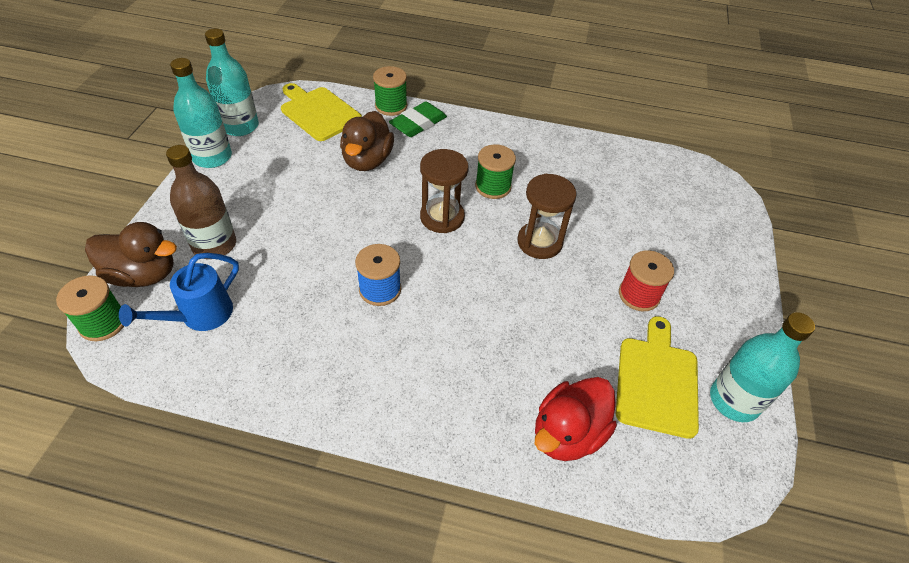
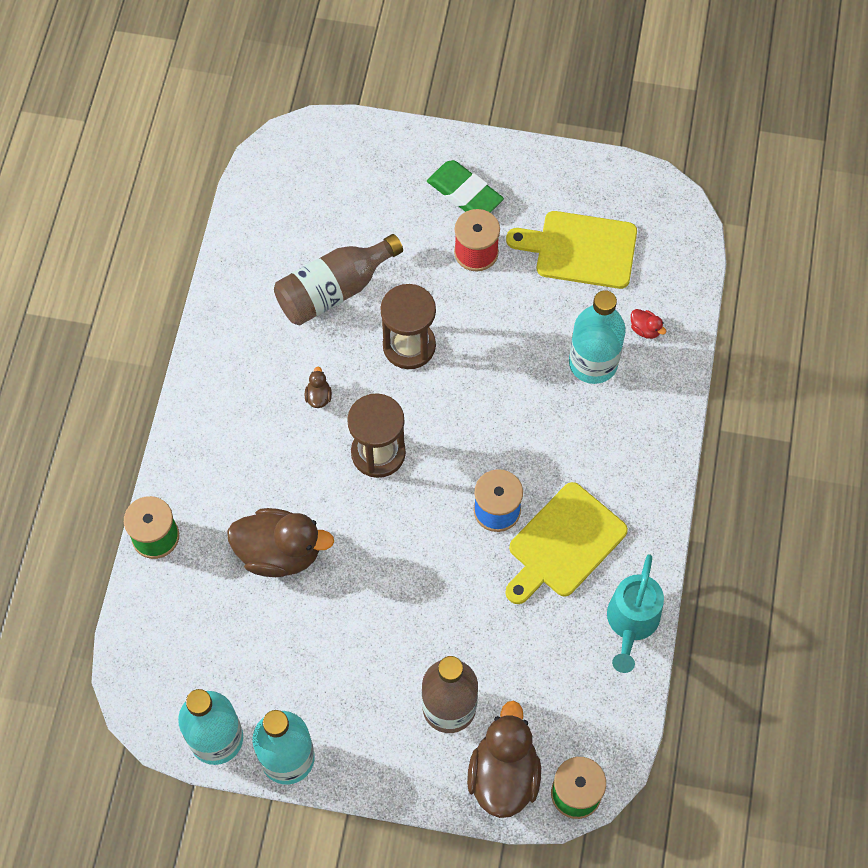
camera: 90 degrees left, 15 degrees up
(200, 316) = (554, 692): blue watering can -> none
(244, 383) = (631, 623): none -> turquoise watering can
(318, 112) = (176, 635): yellow cutting board -> yellow cutting board (563, 544)
(418, 123) = (194, 496): green eraser -> green eraser (464, 193)
(493, 186) = (318, 397): green spool -> brown duck
(568, 433) = (645, 329): red duck -> red duck, size x0.41
(588, 200) = (334, 290): none -> brown bottle
(734, 400) = (593, 188): turquoise bottle -> turquoise bottle (593, 363)

